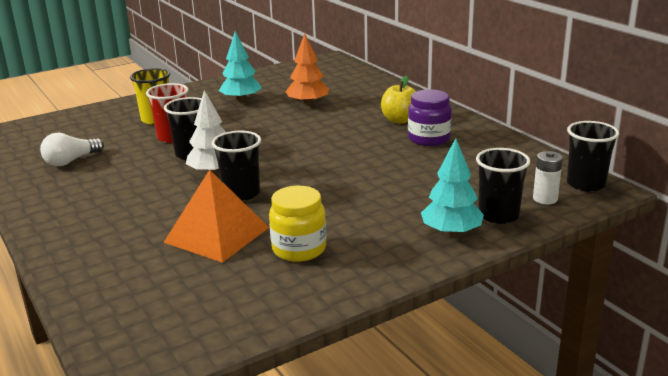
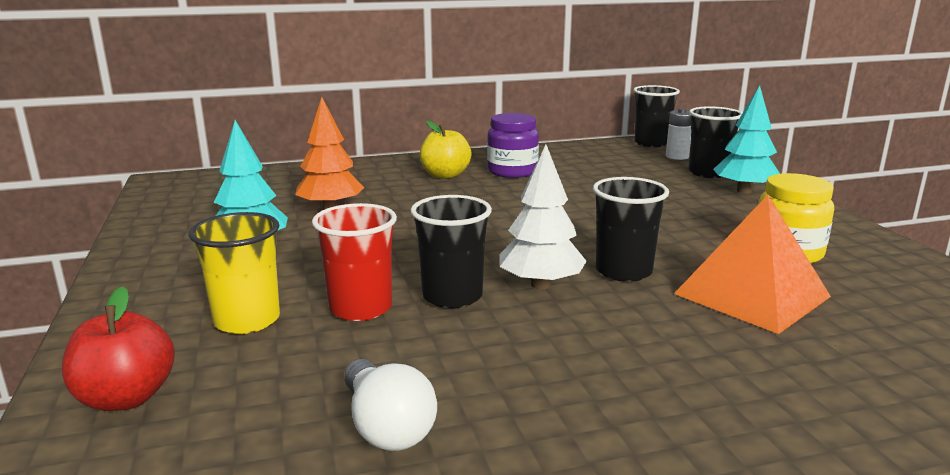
camera: 75 degrees left, 5 degrees down
(92, 117) = (126, 398): none -> red apple

